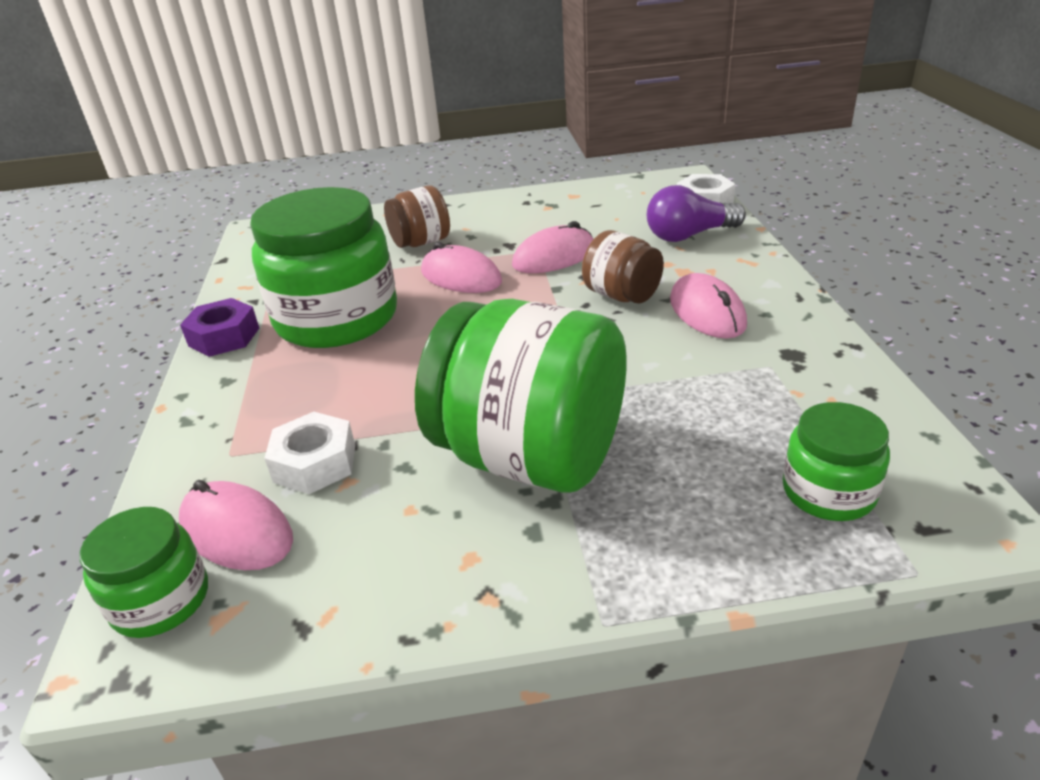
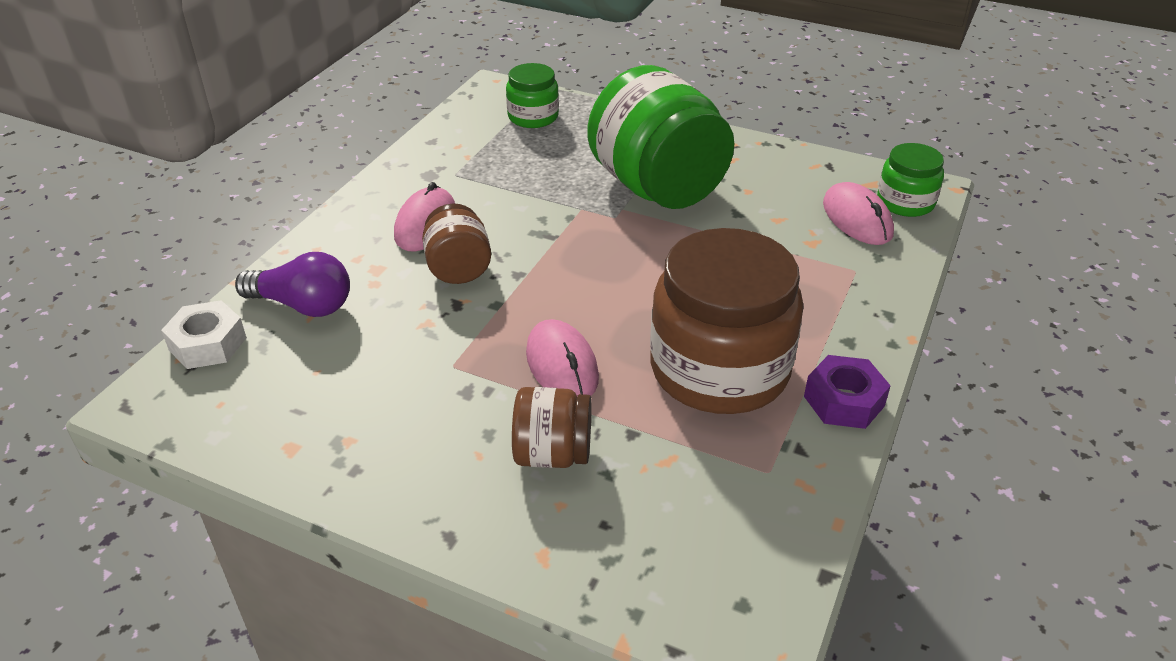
camera: 150 degrees left, 5 degrees up
(315, 463) = (795, 238): white nut -> none
(337, 318) = (719, 369): green jar -> brown jar
(554, 257) = (450, 344): pink mouse -> none

